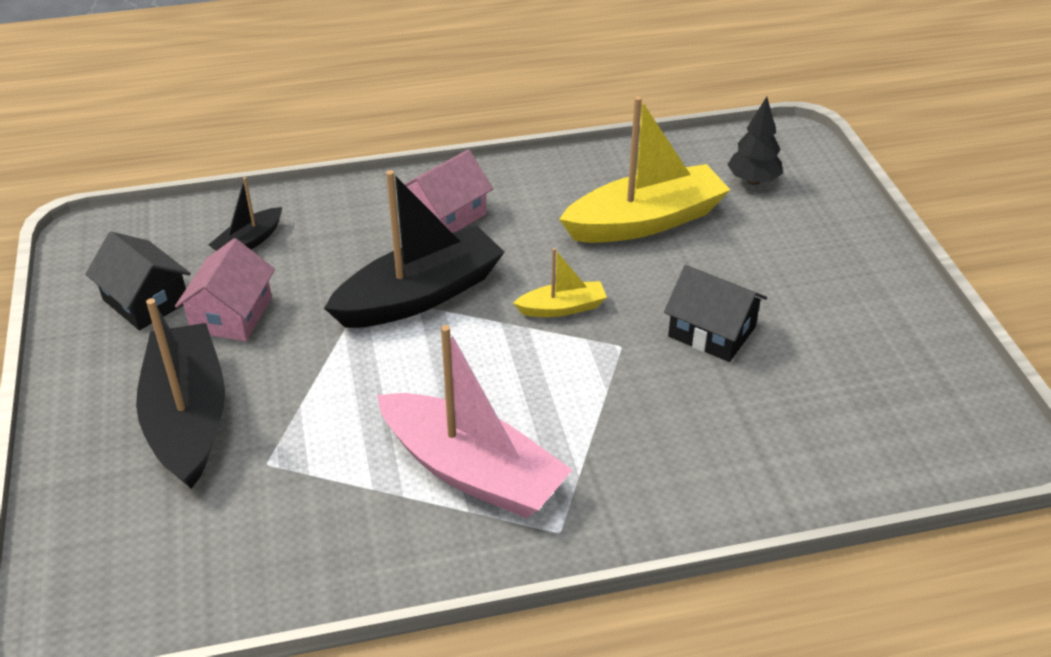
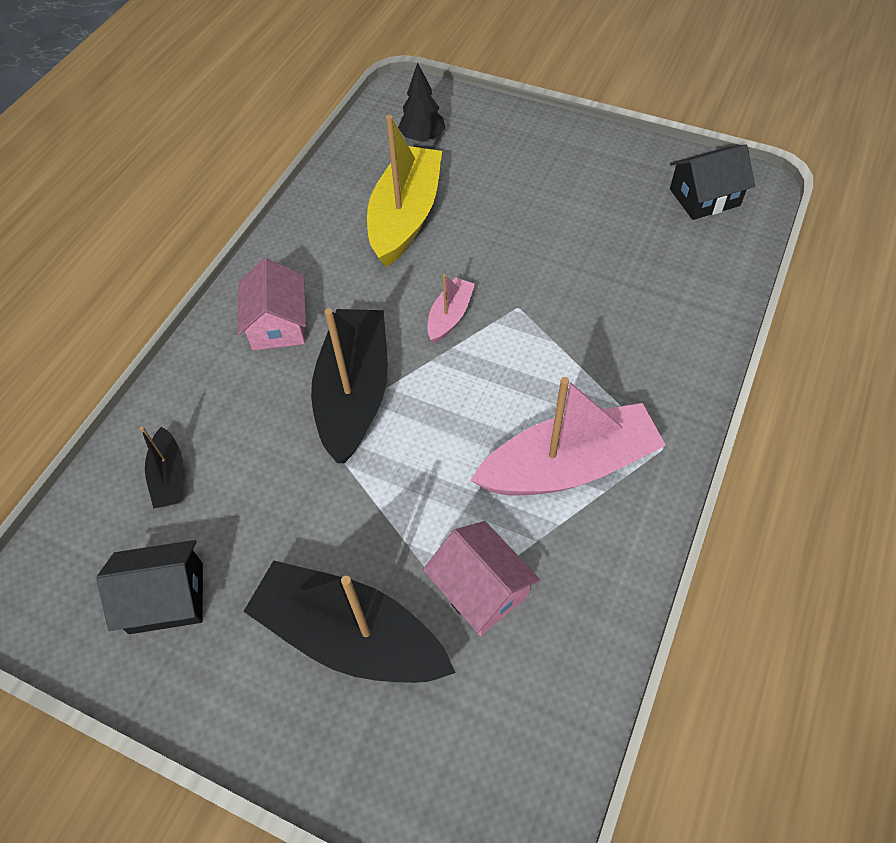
camera: 50 degrees left, 15 degrees up
(231, 314) = (251, 537): pink house -> pink house (481, 588)
(562, 308) = (450, 316): yellow boat -> pink boat
(711, 332) = (547, 252): black house -> black house (704, 197)

